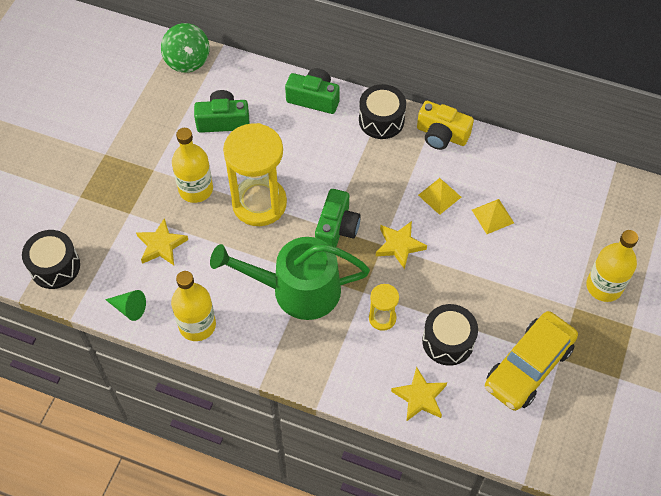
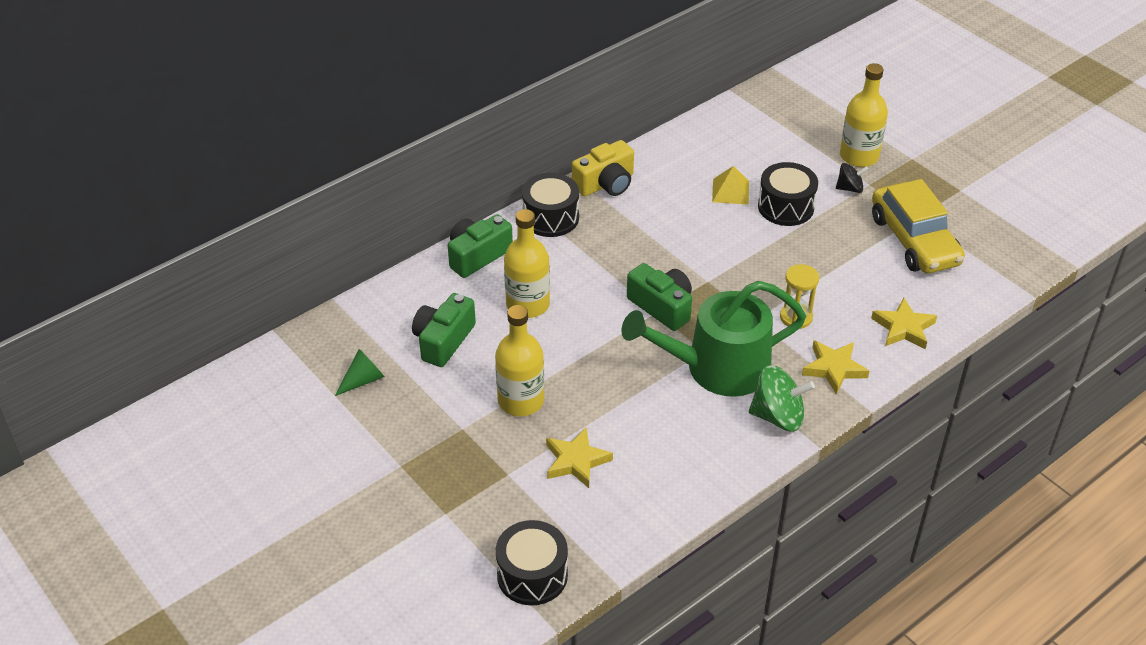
camera: 60 degrees left, 15 degrees down
(129, 308) = (643, 523): green cone -> green cone (363, 380)
(187, 60) = (326, 337): green spinning top -> green spinning top (778, 416)
(197, 325) = (707, 469): yellow bottle -> yellow bottle (527, 304)
(259, 203) = (583, 354): yellow hourglass -> none
(297, 290) = (717, 368): green watering can -> green watering can turned 45 degrees clockwise
(399, 245) = (717, 269): yellow star -> yellow star (834, 368)
(439, 196) = (679, 216): yellow pyramid -> none
(448, 341) = (853, 282): black drum -> black drum (785, 207)
(558, 295) = (849, 188): none -> black spinning top

